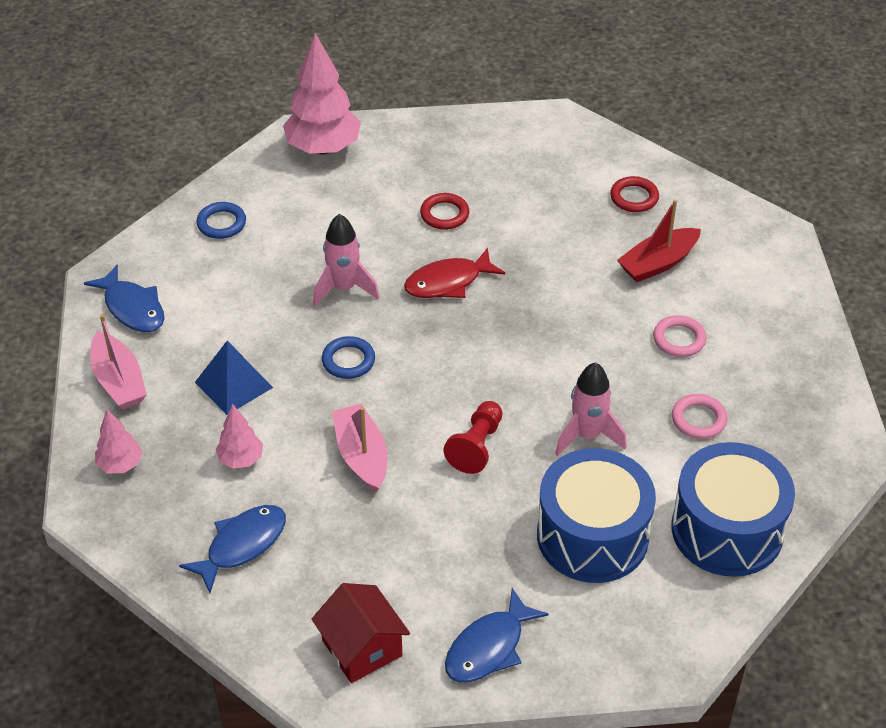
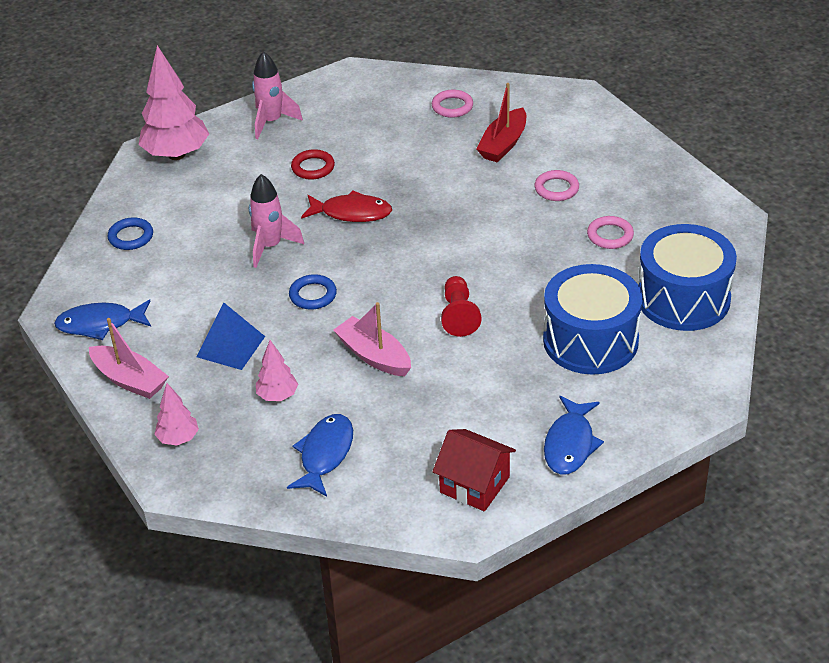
camera: 25 degrees left, 5 degrees down
(132, 308) = (100, 324): blue fish -> blue fish turned 150 degrees clockwise
(448, 282) = (351, 213): red fish -> red fish turned 120 degrees counterclockwise
(587, 435) = (537, 276): pink rocket -> pink rocket (272, 122)
(634, 197) = (452, 106): red ring -> pink ring

